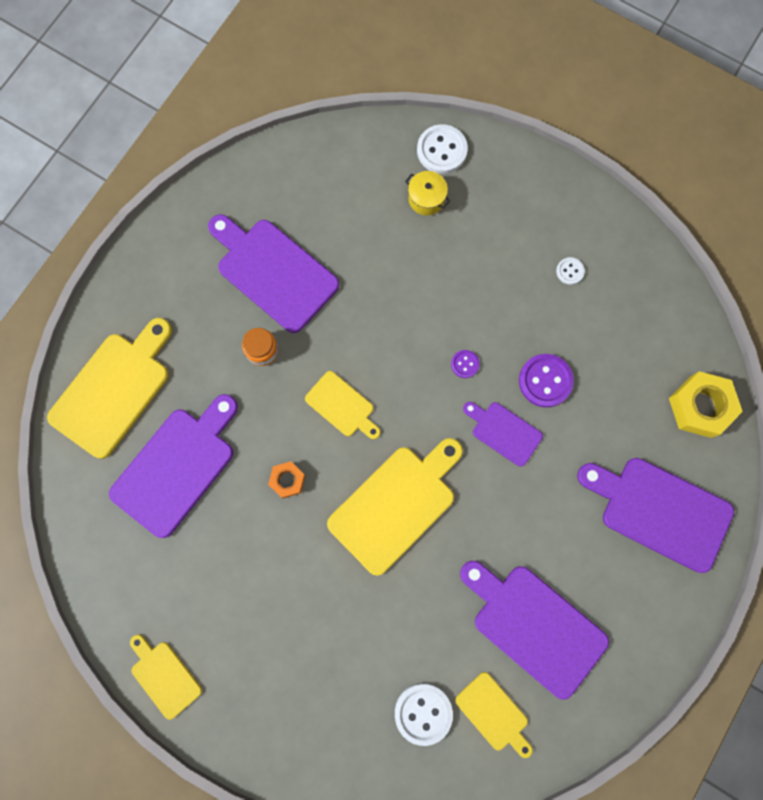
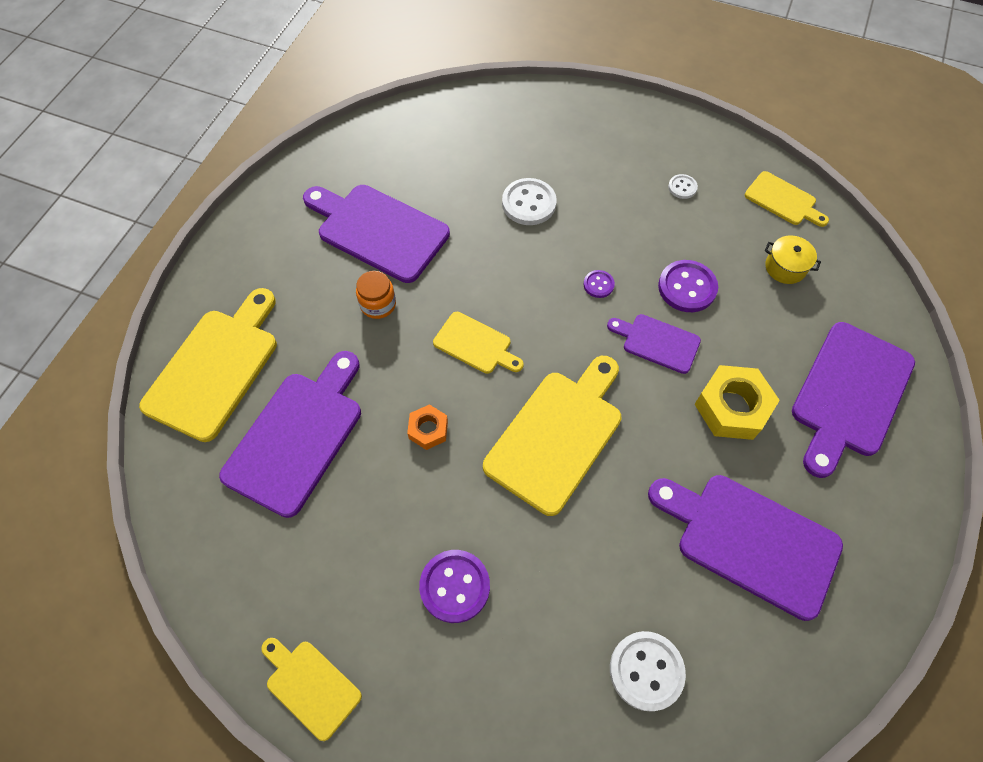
camera: 10 degrees left, 15 degrees down
(287, 619) = (455, 586): none -> purple button
(426, 199) = (523, 147): yellow pot -> yellow pot (785, 267)
(442, 150) = (528, 106): white button -> white button (529, 203)
(493, 713) = (732, 655): yellow cutting board -> yellow cutting board (783, 200)
(660, 511) = (849, 393): purple cutting board -> purple cutting board turned 75 degrees counterclockwise
(700, 406) = (854, 287): yellow nut -> yellow nut (732, 407)

